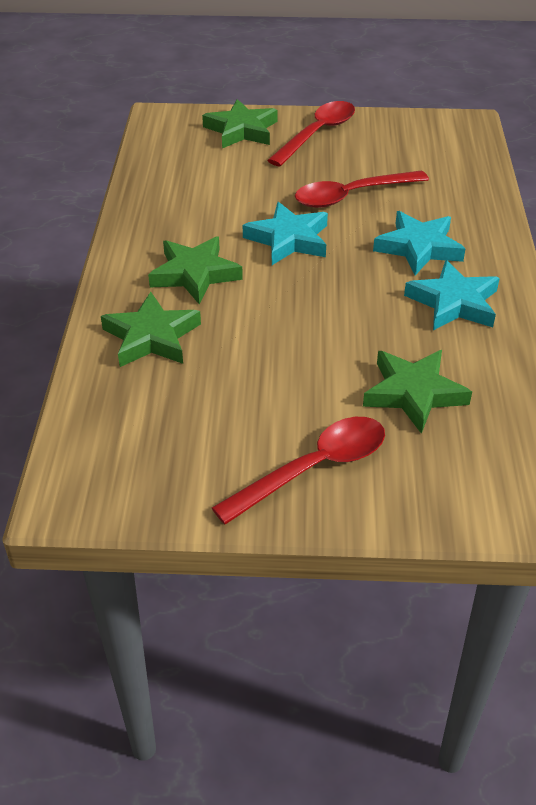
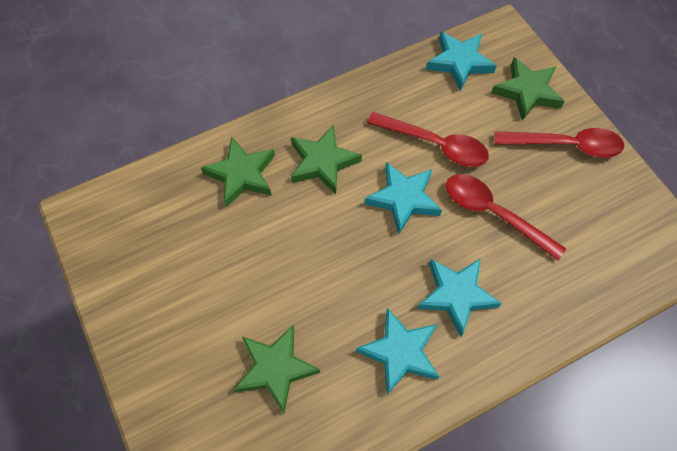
camera: 60 degrees right, 20 degrees up
(168, 151) = (459, 62): none -> turquoise star
(313, 468) = (167, 337): red spoon -> red spoon (435, 145)

